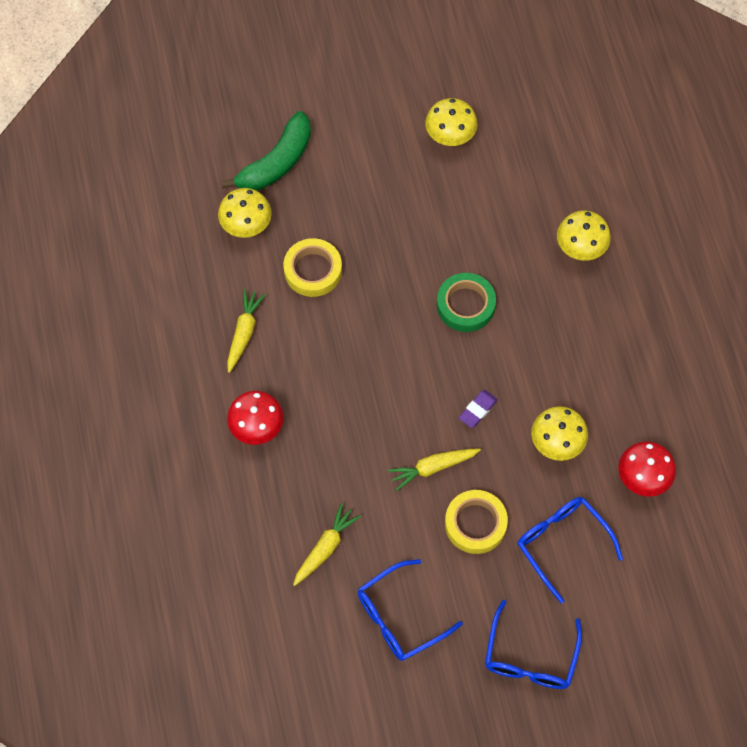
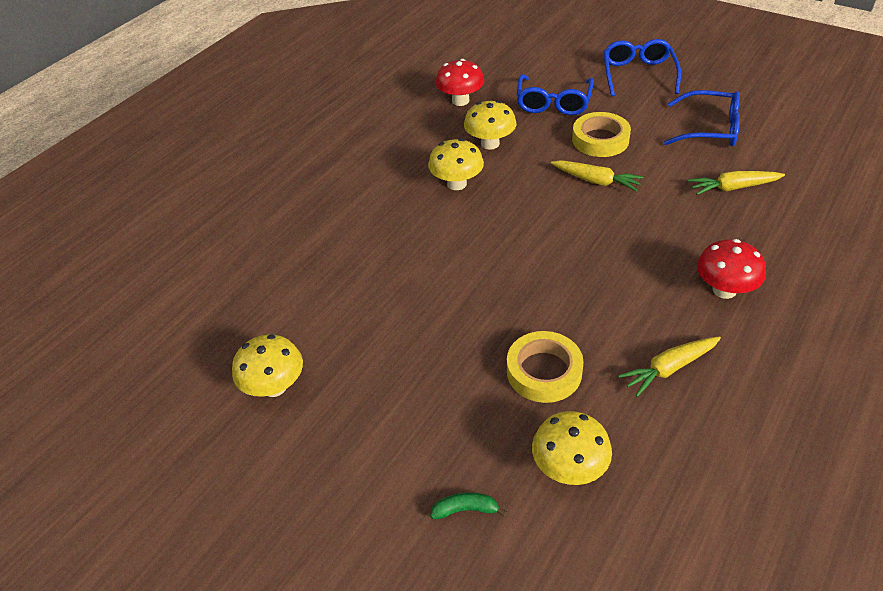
camera: 130 degrees left, 20 degrees down
(276, 163) = (465, 509): green banana -> green banana, size x0.42
(465, 305) = (444, 253): green tape -> none
(478, 410) = (521, 190): purple eraser -> none
(530, 657) = (638, 74): blue glasses -> blue glasses turned 60 degrees counterclockwise
(580, 248) = (310, 228): yellow mushroom -> yellow mushroom (457, 184)

